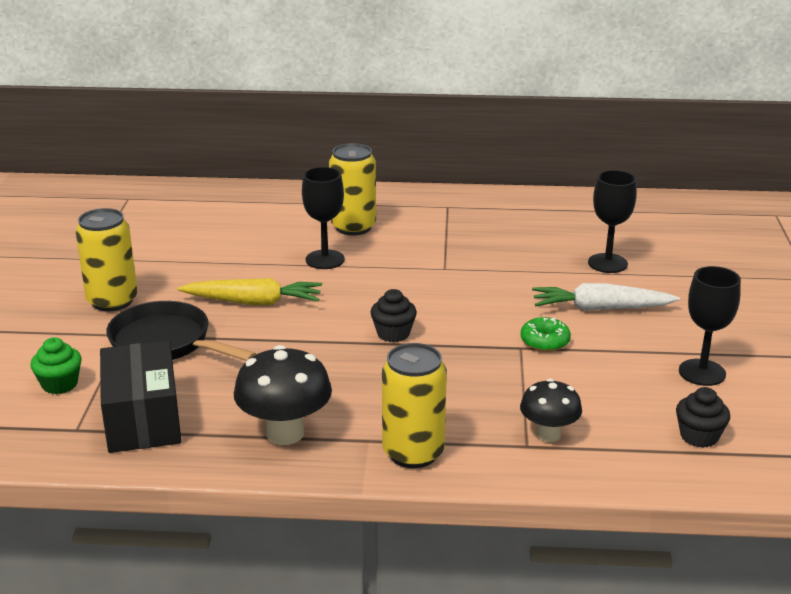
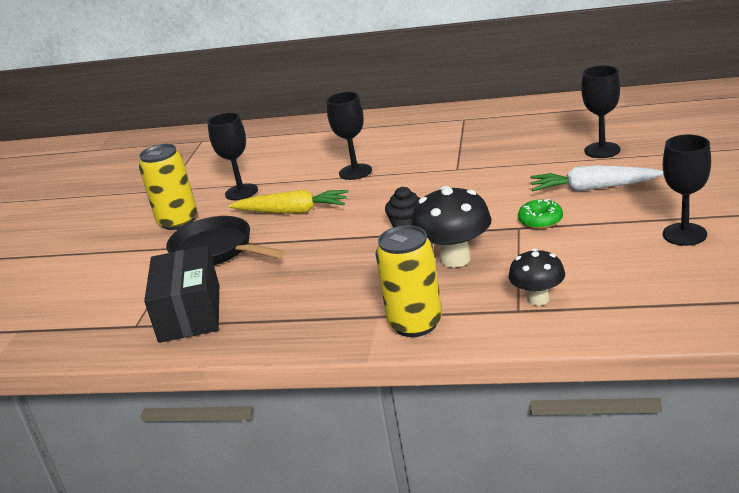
camera: 10 degrees right, 0 degrees up
(60, 384) = (127, 291): green cupcake -> none
(187, 271) = (241, 192): none -> black goblet
(285, 433) = (306, 316): black mushroom -> black mushroom (455, 259)
(353, 227) = (382, 144): yellow can -> none
(699, 436) = (679, 290): black cupcake -> none

